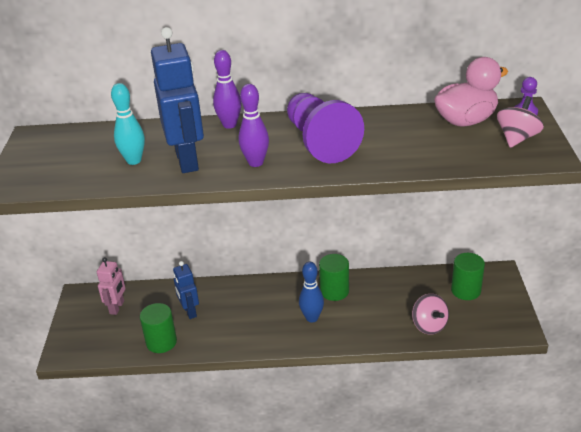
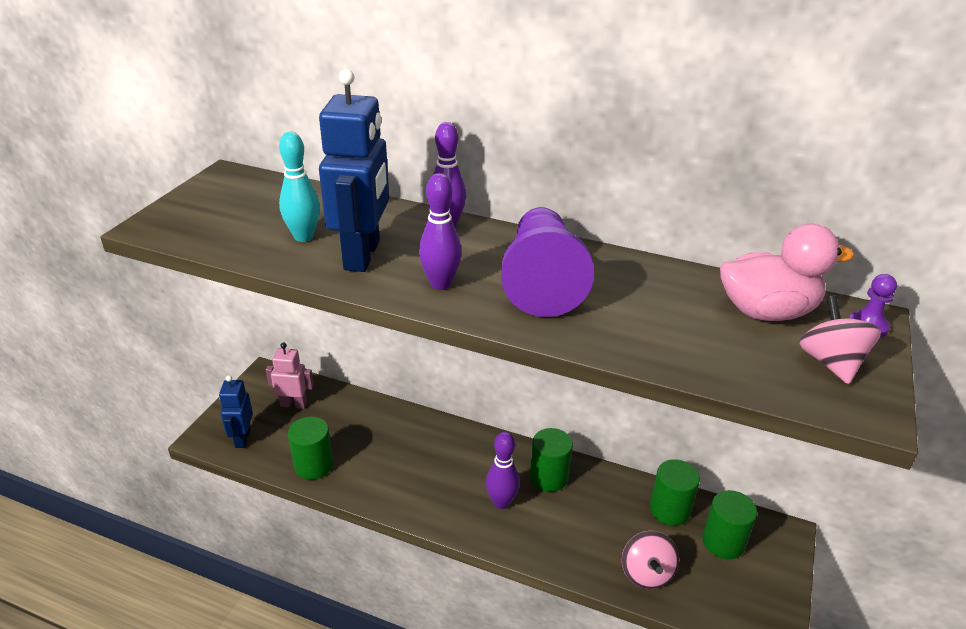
camera: 20 degrees right, 0 degrees up
(117, 307) = (293, 404): pink robot -> pink robot turned 120 degrees counterclockwise
(189, 312) = (366, 439): blue robot -> blue robot (242, 438)
(312, 318) = (501, 502): blue bowling pin -> purple bowling pin
(423, 283) = (669, 509): none -> green cylinder
(517, 138) = (830, 362): pink spinning top -> pink spinning top turned 60 degrees counterclockwise

